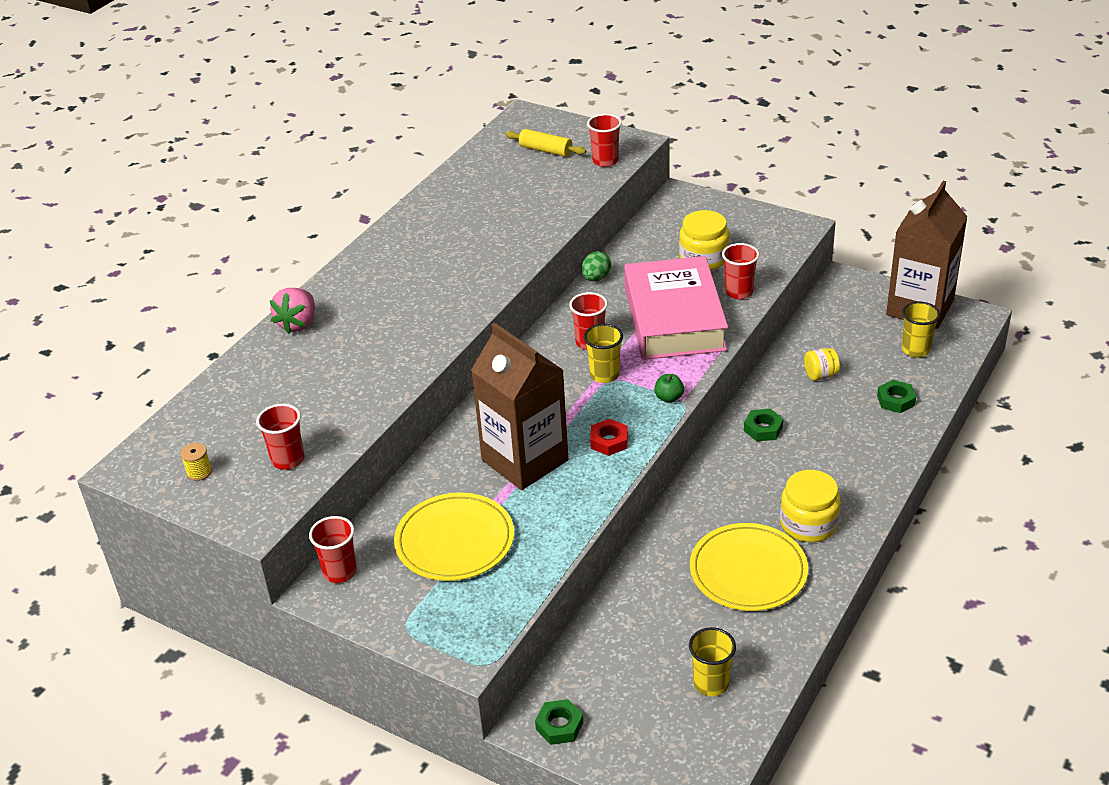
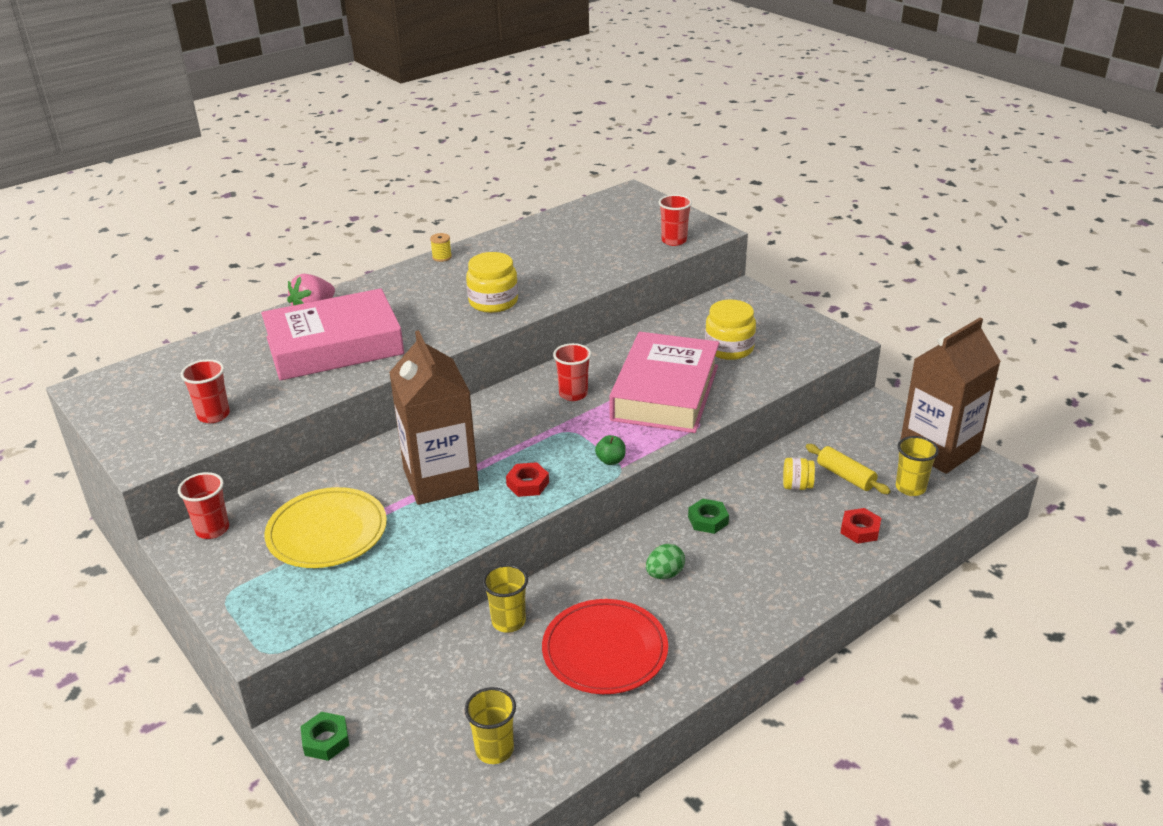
camera: 20 degrees right, 5 degrees down
(199, 472) = (138, 406): yellow spool -> yellow spool (442, 257)
(352, 356) = (334, 346): none -> pink book
(546, 150) = (627, 222): yellow rolling pin -> yellow rolling pin (845, 476)
(596, 278) = (618, 342): green egg -> green egg (664, 574)
(604, 375) = (566, 425): yellow cup -> yellow cup (508, 621)
(739, 292) = (742, 385): red cup -> none
(748, 571) = (605, 650): yellow plate -> red plate
(808, 524) = (695, 623): yellow jar -> yellow jar (493, 301)
(895, 400) = (860, 530): green nut -> red nut

